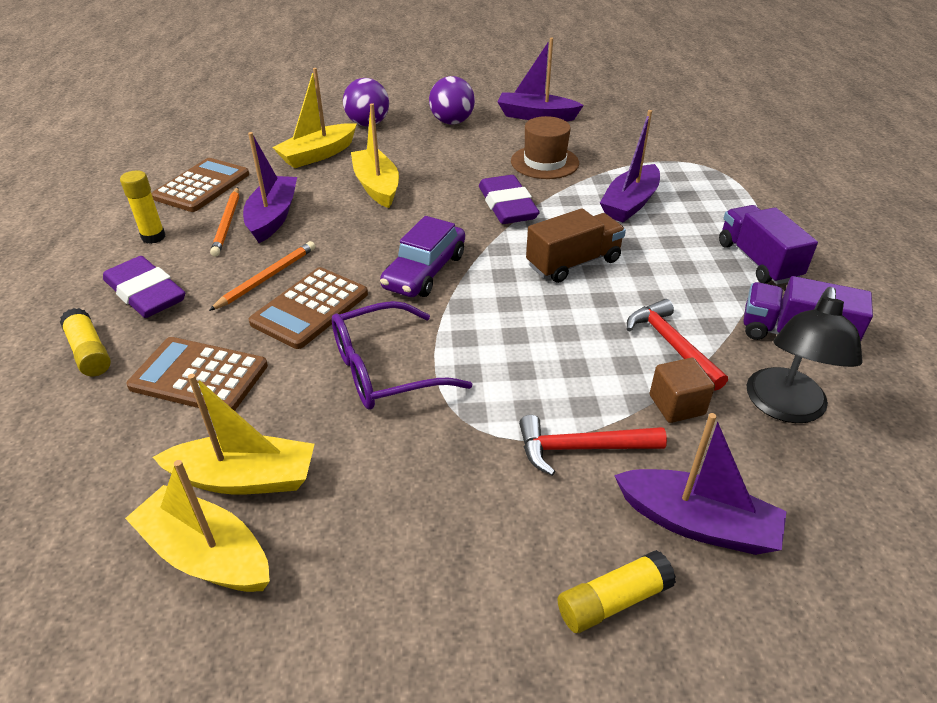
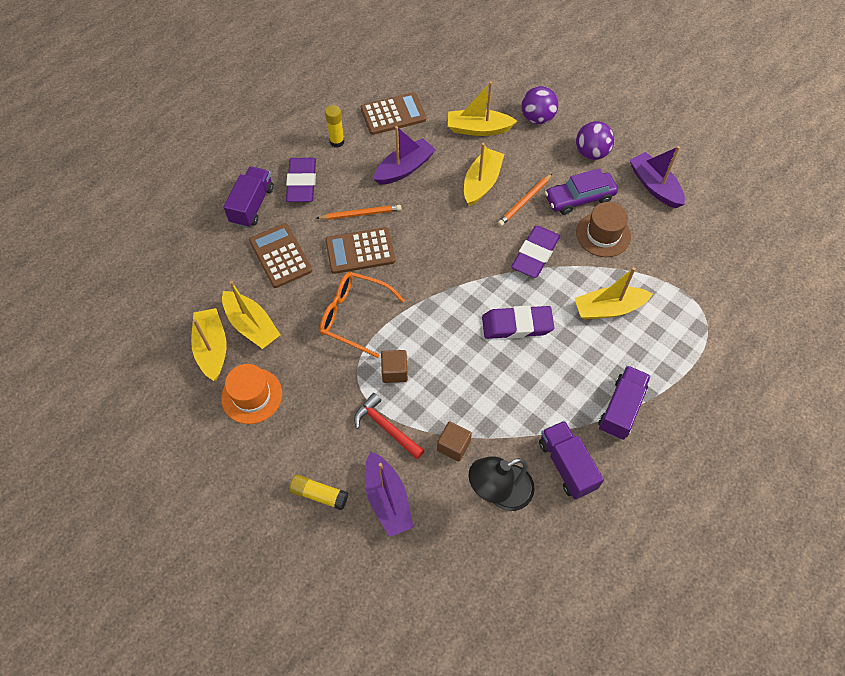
camera: 45 degrees right, 20 degrees up
(89, 352) = (252, 205): yellow glue stick -> purple truck
(227, 223) = (378, 157): orange pencil -> orange pencil (524, 201)
(350, 563) = (252, 396): none -> orange hat
(384, 370) = (354, 316): purple glasses -> orange glasses
(424, 271) = (436, 269): purple car -> purple car (579, 198)
(510, 387) = (394, 372): none -> brown cube
(573, 263) = (517, 325): brown truck -> purple eraser
(630, 203) = (608, 308): purple boat -> yellow boat
(671, 345) = (496, 415): red hammer -> none

